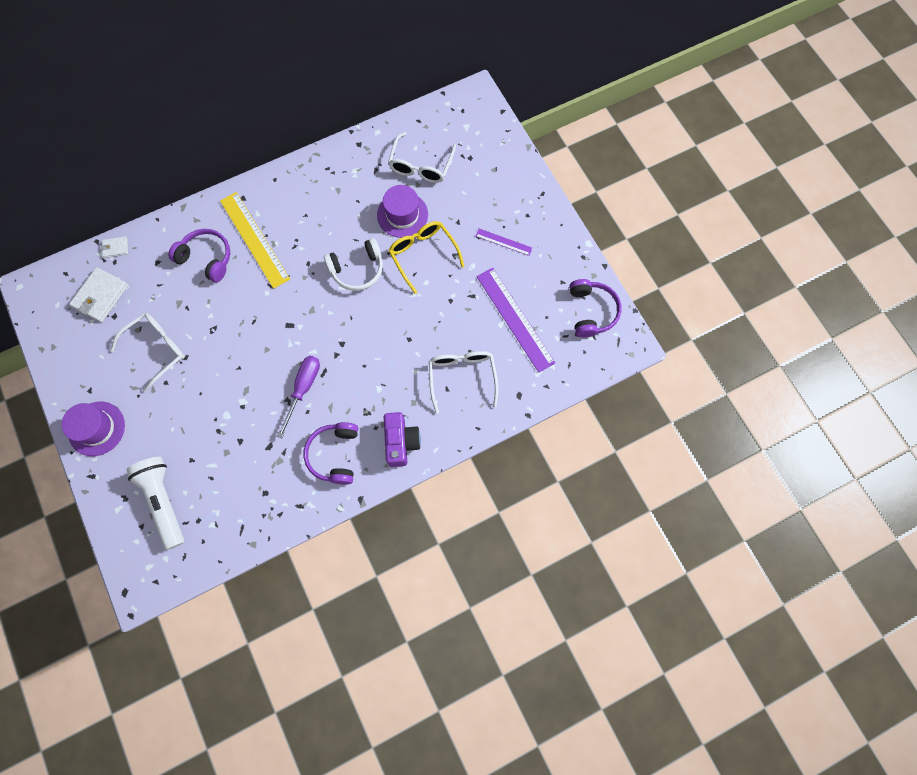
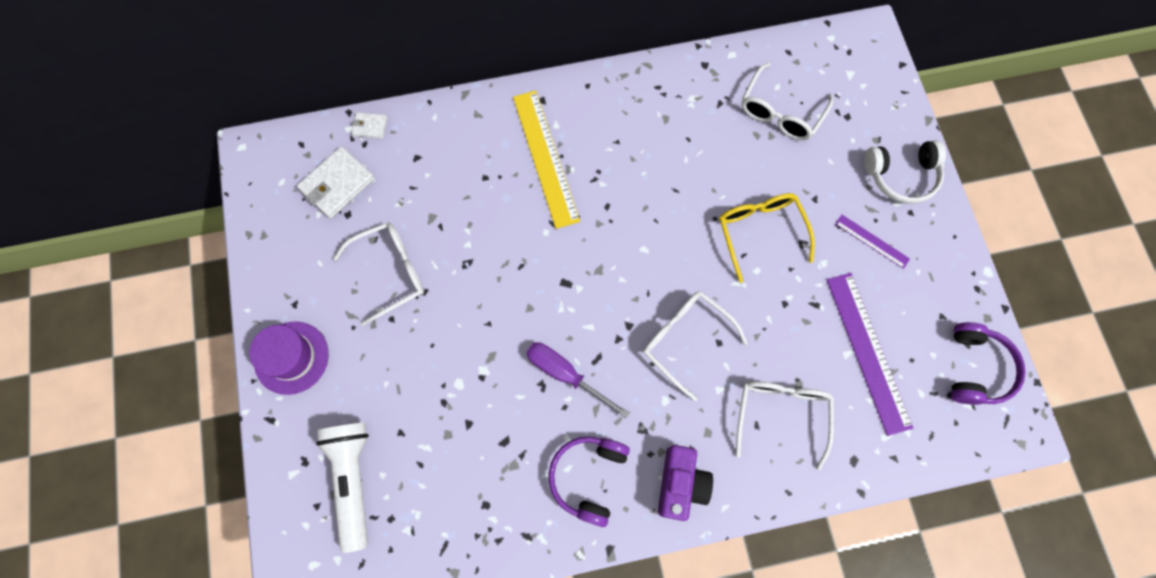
camera: 15 degrees right, 0 degrees up
(206, 258) = (480, 167): purple headphones -> none
(303, 389) = (566, 374): purple screwdriver -> purple screwdriver turned 90 degrees counterclockwise
(357, 270) = (669, 231): white headphones -> white headphones (901, 176)
(384, 343) = (685, 340): none -> white glasses
(402, 215) = (743, 171): purple hat -> none

